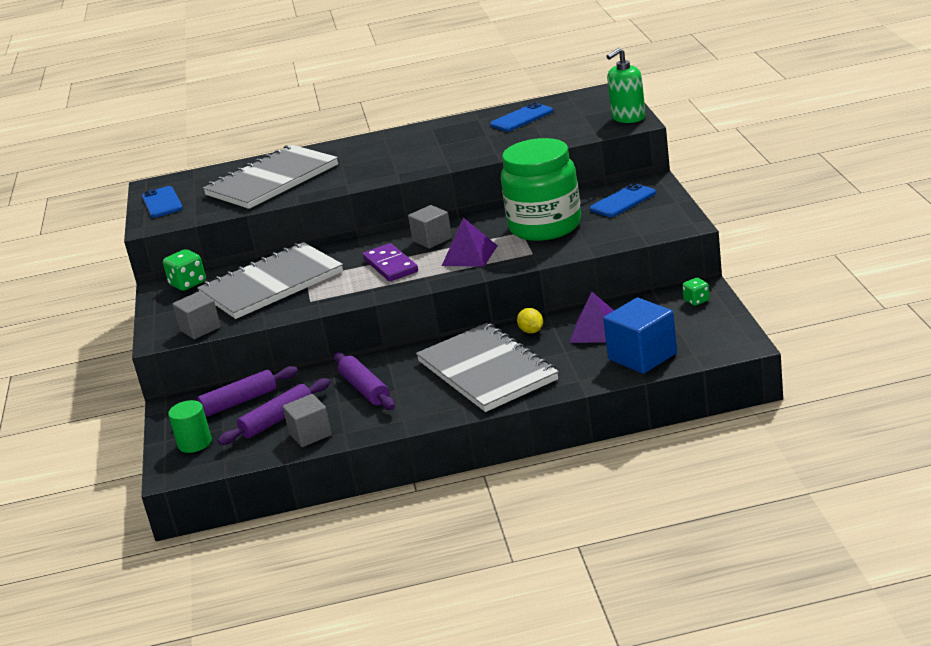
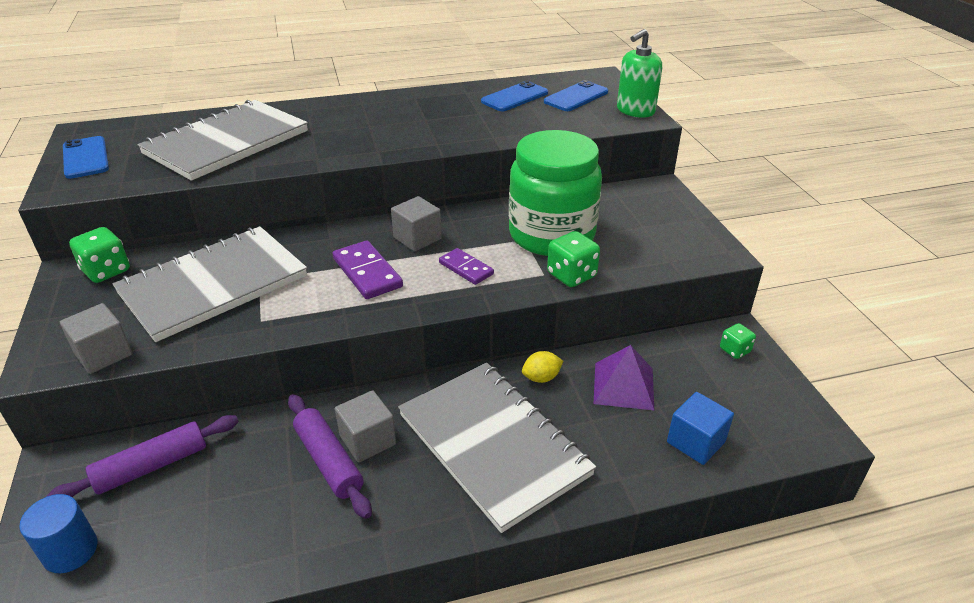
camera: 10 degrees left, 10 degrees up
(195, 443) = (70, 551): green cylinder -> blue cylinder
(277, 420) = (200, 512): purple rolling pin -> none
(310, 434) = (246, 551): grey cube -> grey cube (368, 440)
(469, 255) = (466, 268): purple pyramid -> purple domino
(531, 331) = (541, 378): yellow lemon -> yellow lemon turned 75 degrees counterclockwise
(554, 251) = (571, 275): none -> green dice
(623, 201) = (634, 210): blue phone -> blue phone (576, 97)
(642, 356) = (695, 442): blue cube -> blue cube, size x0.67

